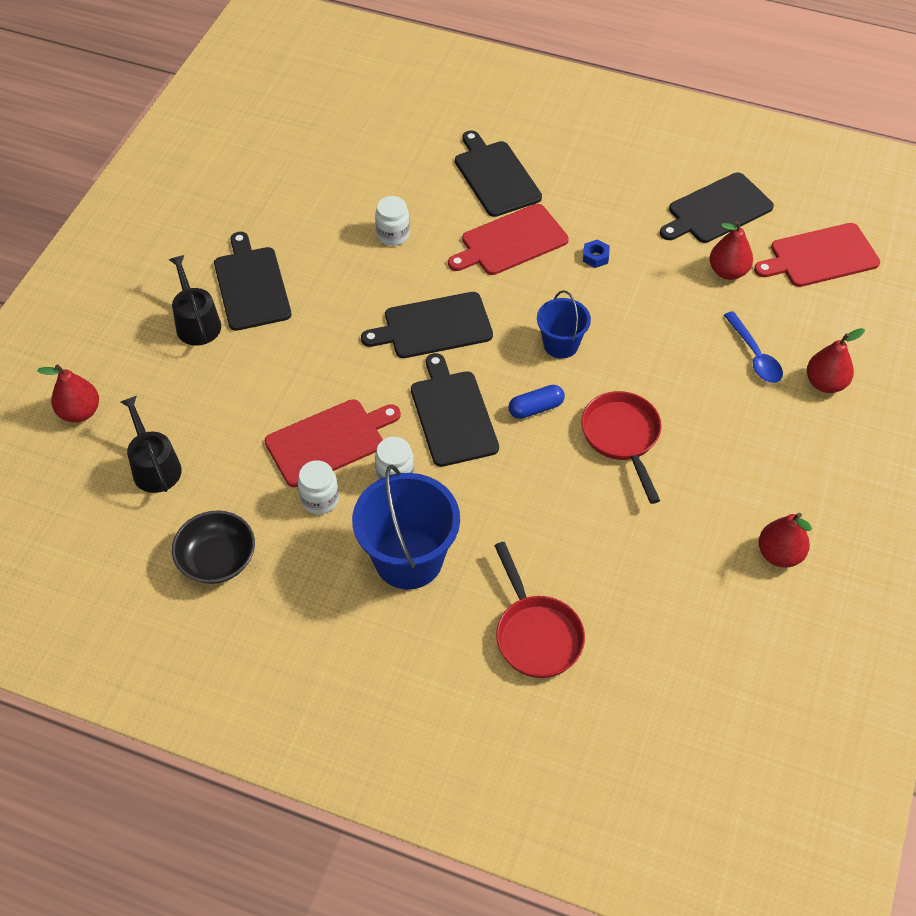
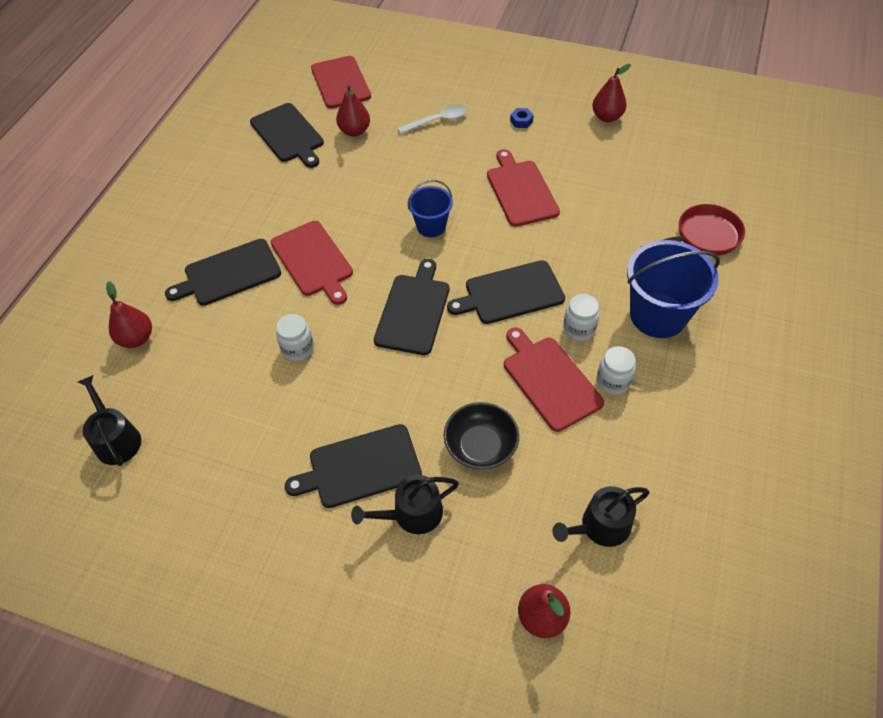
camera: 90 degrees left, 0 degrees up
(217, 559) = (691, 455): black bowl -> black bowl (480, 446)
(308, 121) = (116, 439): none -> black watering can
(433, 326) = (413, 311): black cutting board -> black cutting board turned 150 degrees counterclockwise
(536, 408) = (498, 240): blue capsule -> none
(595, 257) = (335, 205): blue nut -> blue nut (521, 121)
(622, 437) = (521, 191): red pan -> red cutting board
(755, 356) = (438, 121): blue spoon -> white spoon
(825, 383) = (461, 89): red pear -> red pear (136, 338)

